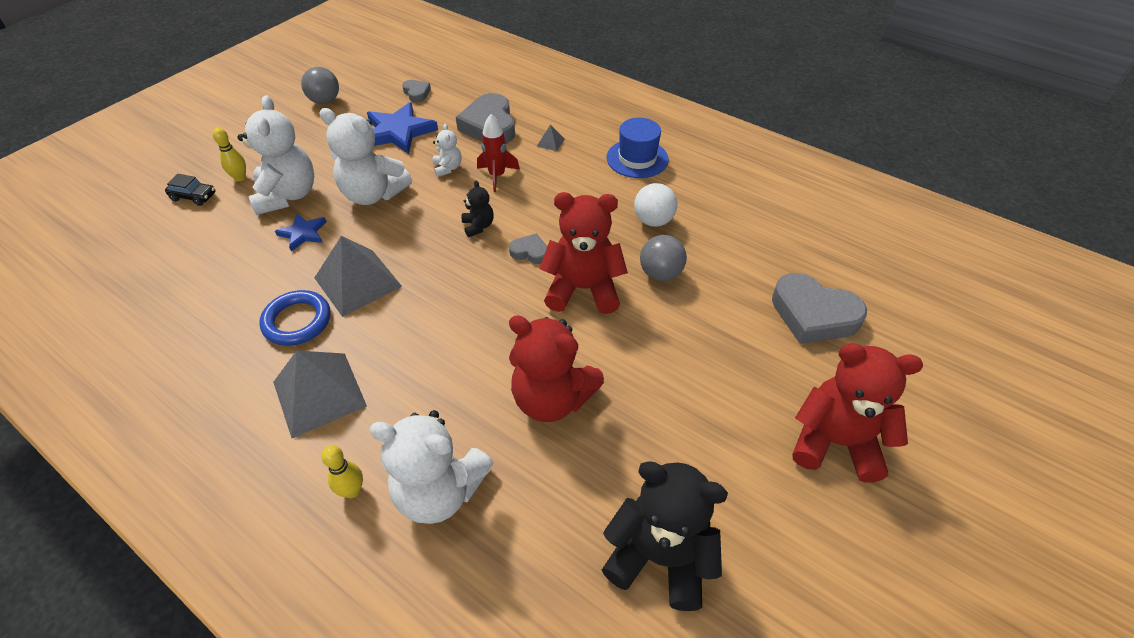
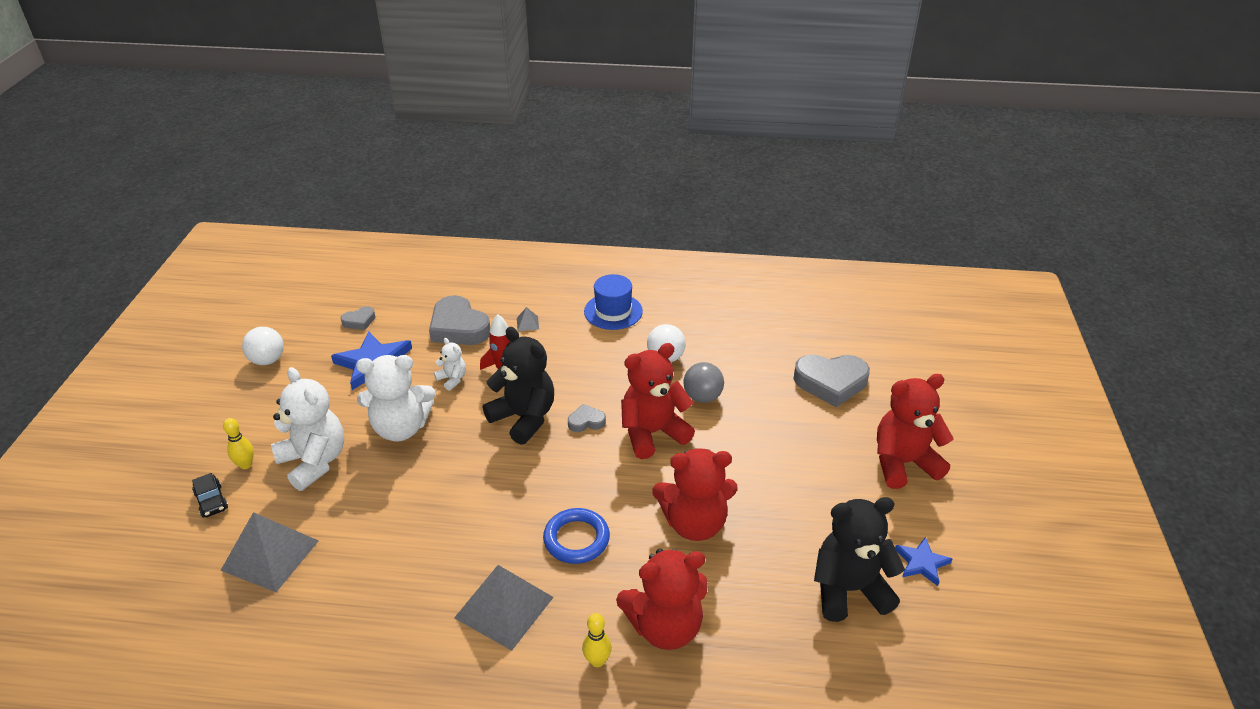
camera: 30 degrees left, 10 degrees down
(194, 196) = (211, 501): black car -> black car turned 75 degrees clockwise
(297, 321) = (429, 562): blue ring -> blue ring (576, 539)
(303, 233) = (363, 488): blue star -> blue star (921, 563)
(325, 101) = (267, 360): grey ball -> white ball
(358, 282) = (456, 507): grey pyramid -> grey pyramid (270, 555)
(416, 93) = (359, 321): grey heart -> grey heart turned 120 degrees clockwise
(439, 491) = (665, 627): white teddy bear -> red teddy bear
(478, 226) = (524, 418): black teddy bear -> black teddy bear, size x2.10

